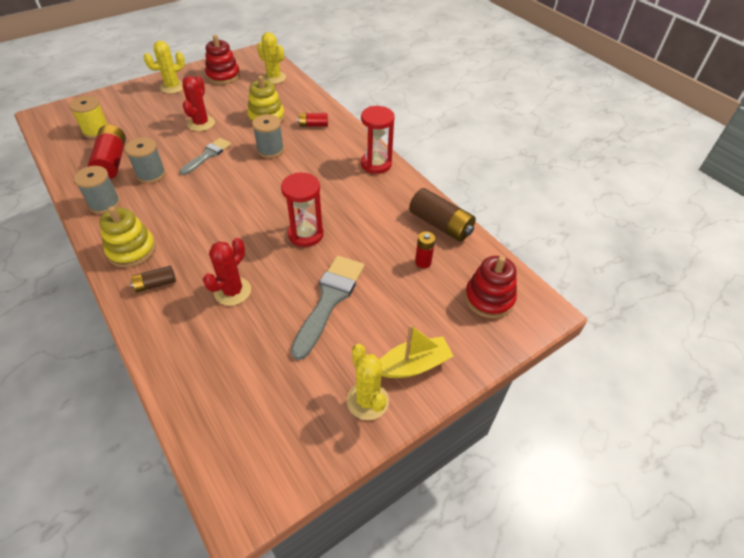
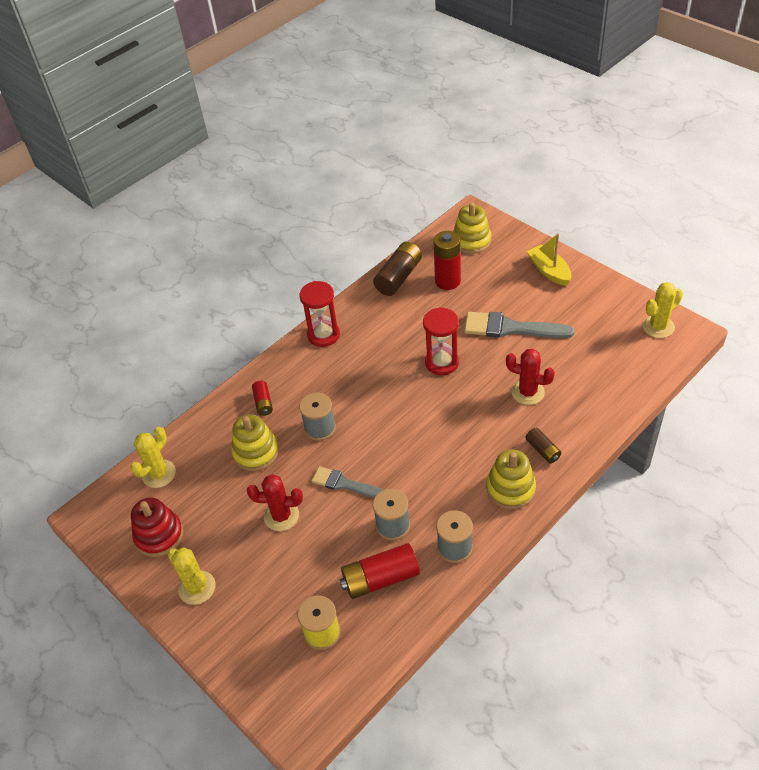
camera: 95 degrees left, 0 degrees up
(367, 400) = (588, 288): yellow cactus -> yellow cactus (658, 326)
(423, 262) = (447, 281): red battery -> red battery, size x1.82
(489, 298) = (471, 241): red stacking toy -> yellow stacking toy

